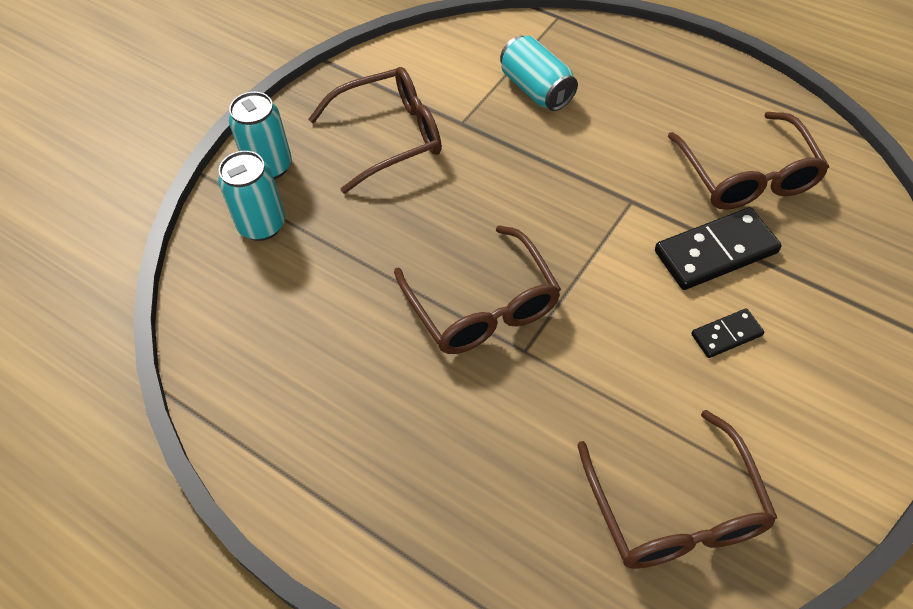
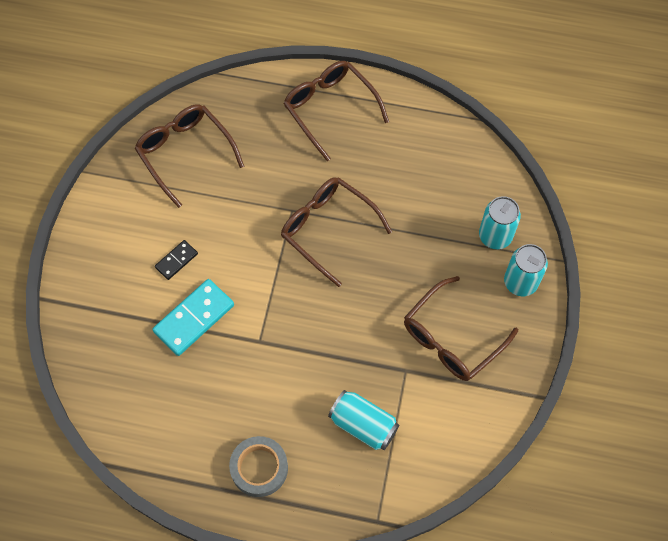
camera: 155 degrees right, 10 degrees up
(671, 85) = (259, 468): none -> grey tape
(716, 252) = (194, 318): black domino -> turquoise domino
(748, 177) = (183, 391): brown glasses -> brown glasses (329, 108)

